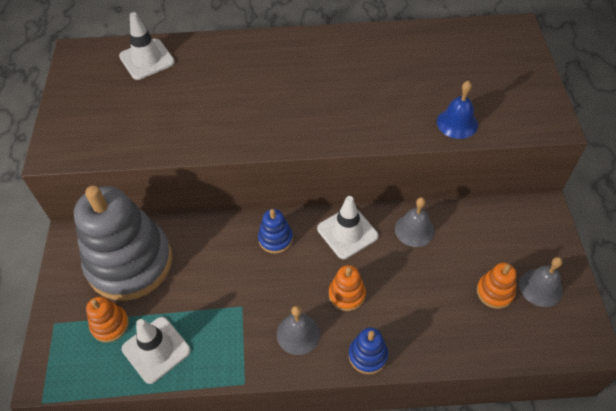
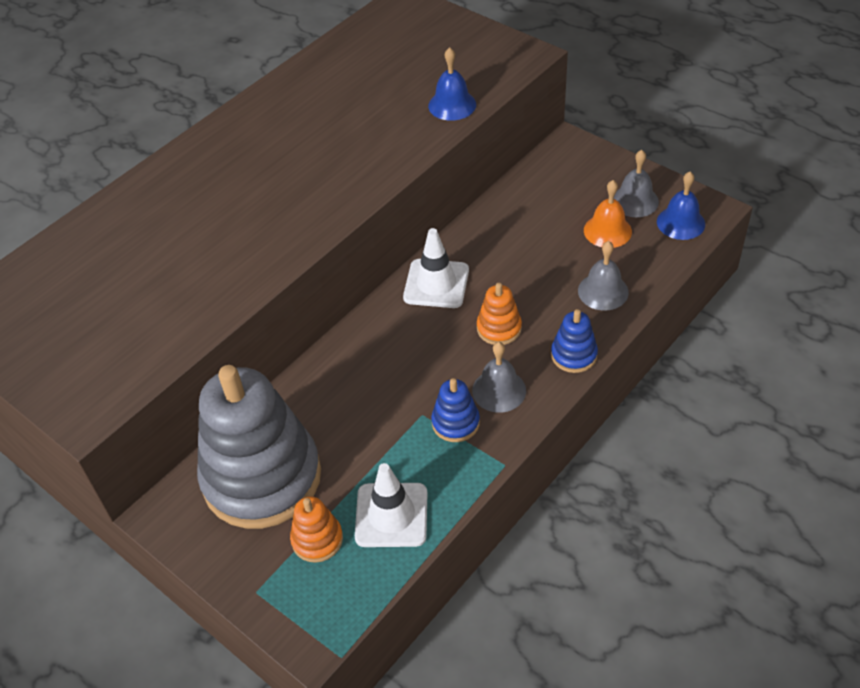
camera: 45 degrees left, 5 degrees down
(147, 59) = (64, 262): white traffic cone -> none
(275, 239) = (379, 340): blue stacking toy -> blue stacking toy (455, 423)
(414, 230) = (489, 237): grey bell -> grey bell (603, 291)
(495, 292) = (607, 231): orange stacking toy -> orange bell
(554, 332) = (680, 222): none -> blue bell

